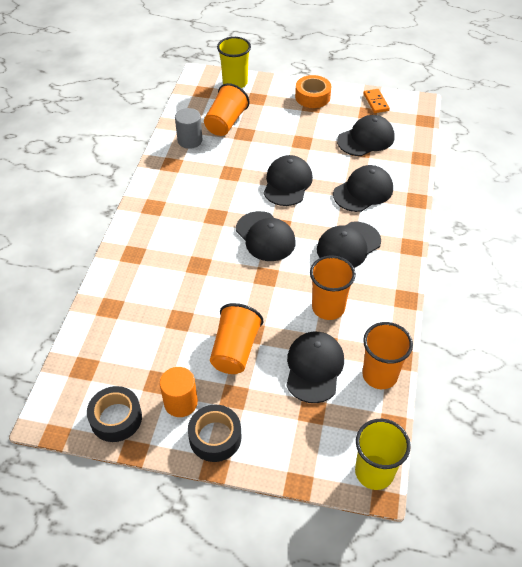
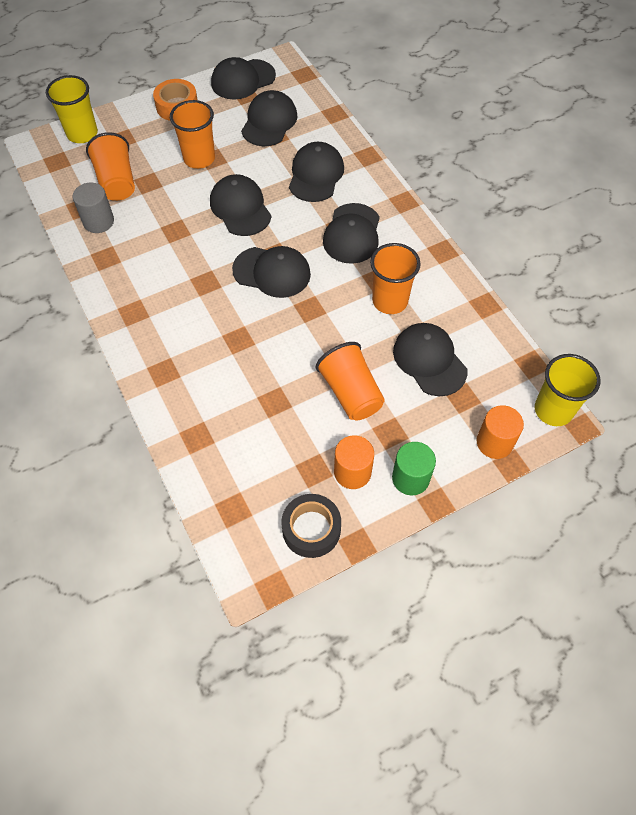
camera: 40 degrees left, 10 degrees up
(215, 437) = (410, 478): black tape -> green cylinder
(302, 460) = (494, 442): none -> orange cylinder
(376, 102) = (243, 80): orange domino -> black cap
(379, 375) = (484, 329): orange cup -> orange cup (199, 159)

